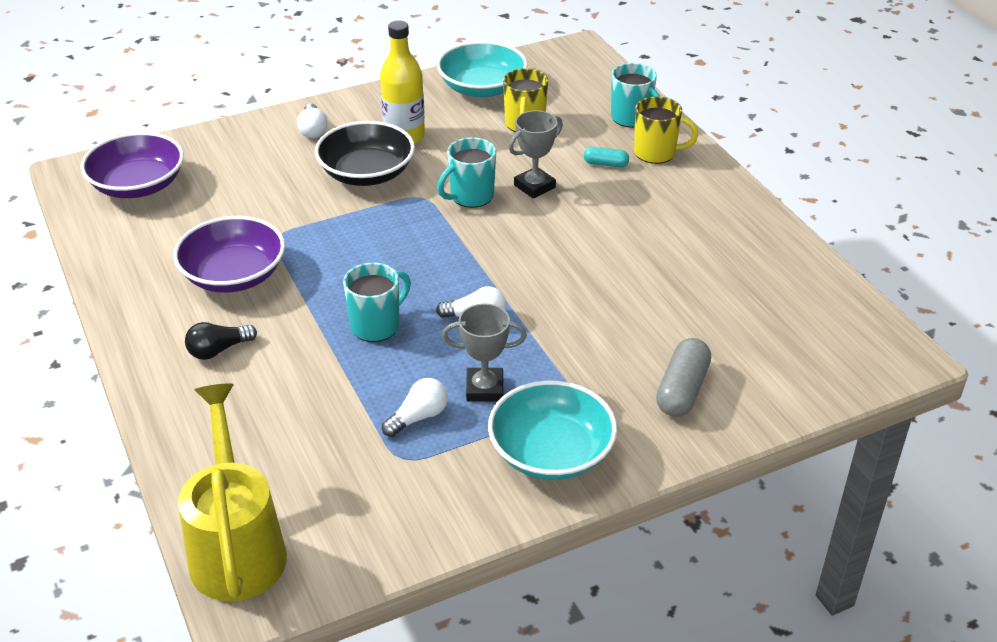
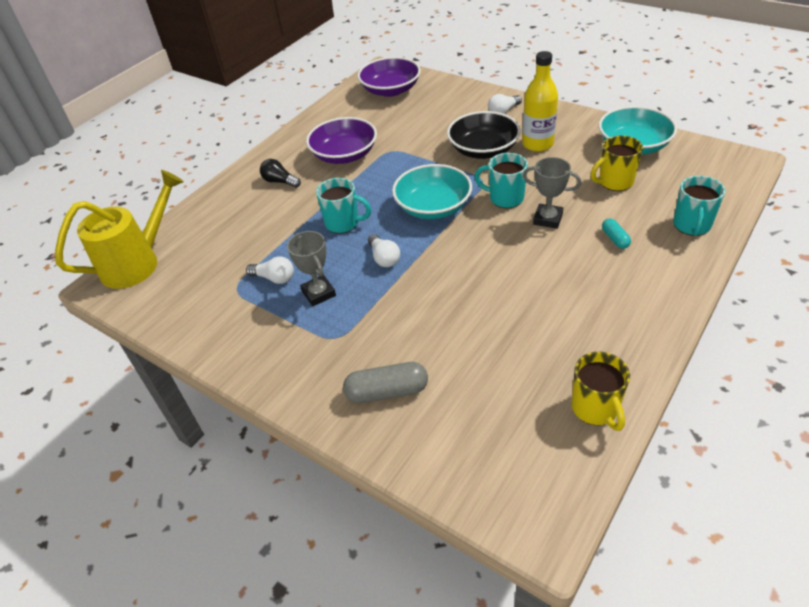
camera: 65 degrees right, 5 degrees up
(551, 452) = (279, 350): turquoise bowl -> turquoise bowl (433, 207)
(656, 153) = (661, 257): yellow mug -> yellow mug (595, 408)

